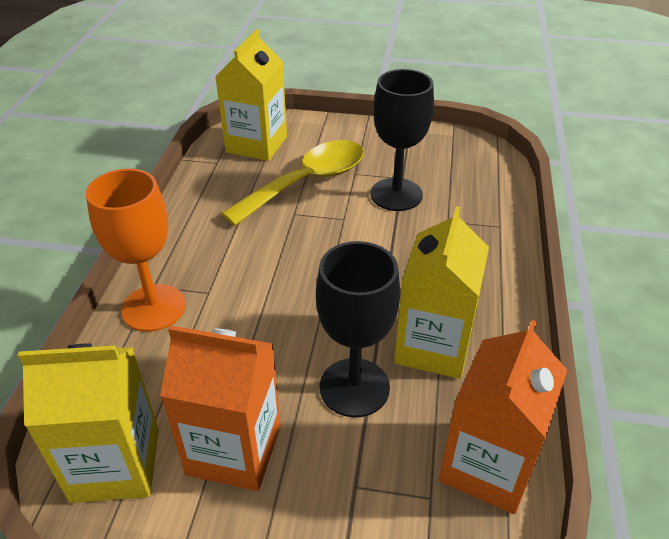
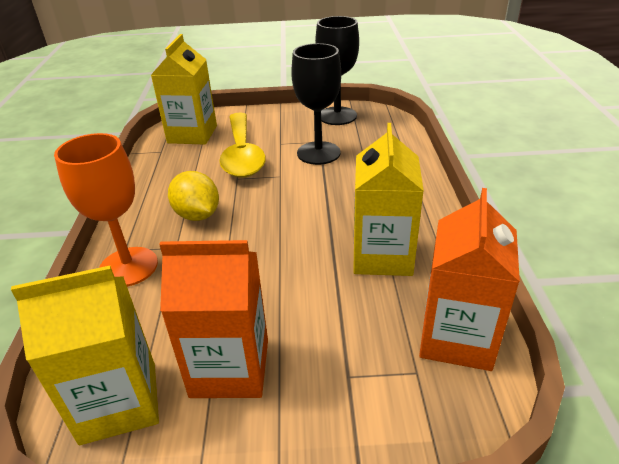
camera: 10 degrees left, 5 degrees down
(239, 255) = (197, 215): none -> yellow lemon
(307, 182) = (242, 154): yellow spoon -> yellow spoon turned 135 degrees clockwise
(354, 387) = (325, 298): black goblet -> black goblet (337, 116)

